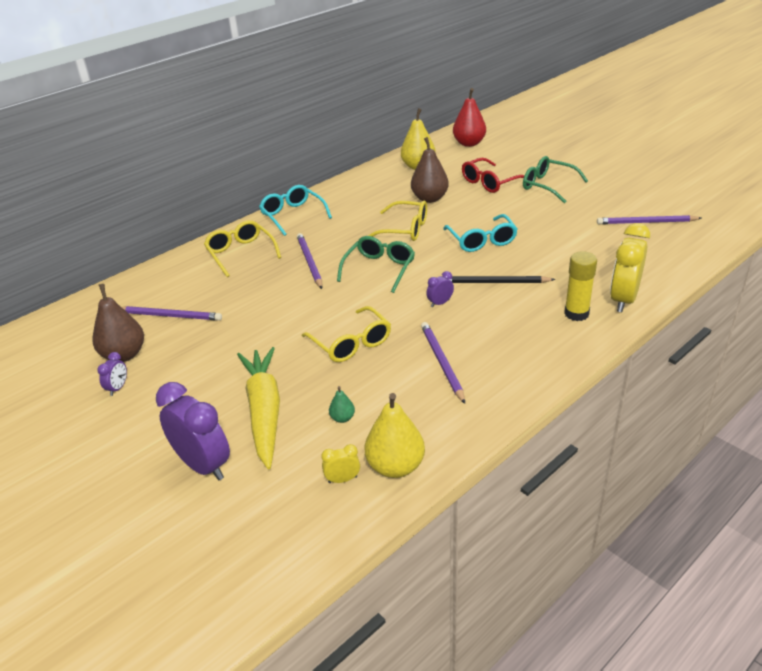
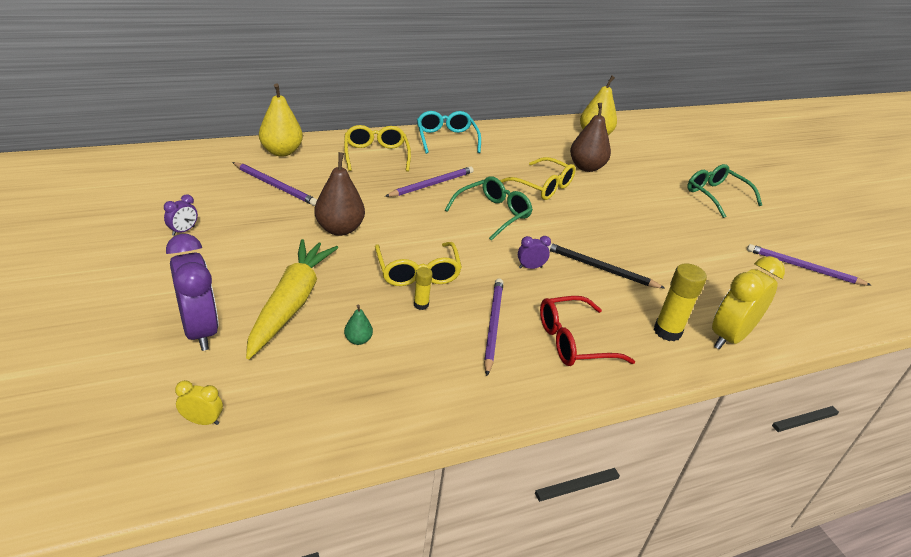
camera: 15 degrees right, 0 degrees up
(124, 355) = (211, 204): brown pear -> brown pear (339, 229)
(309, 262) = (432, 184): purple pencil -> purple pencil turned 45 degrees clockwise
(342, 479) = (314, 400): yellow clock -> yellow clock (202, 421)
(373, 369) = (421, 305): none -> yellow glue stick
(395, 466) = (374, 410): yellow pear -> yellow pear (281, 152)
(469, 143) = (659, 131): red pear -> none
(481, 240) = (613, 223): turquoise glasses -> none
(490, 182) = (657, 173): red glasses -> red glasses (574, 341)

